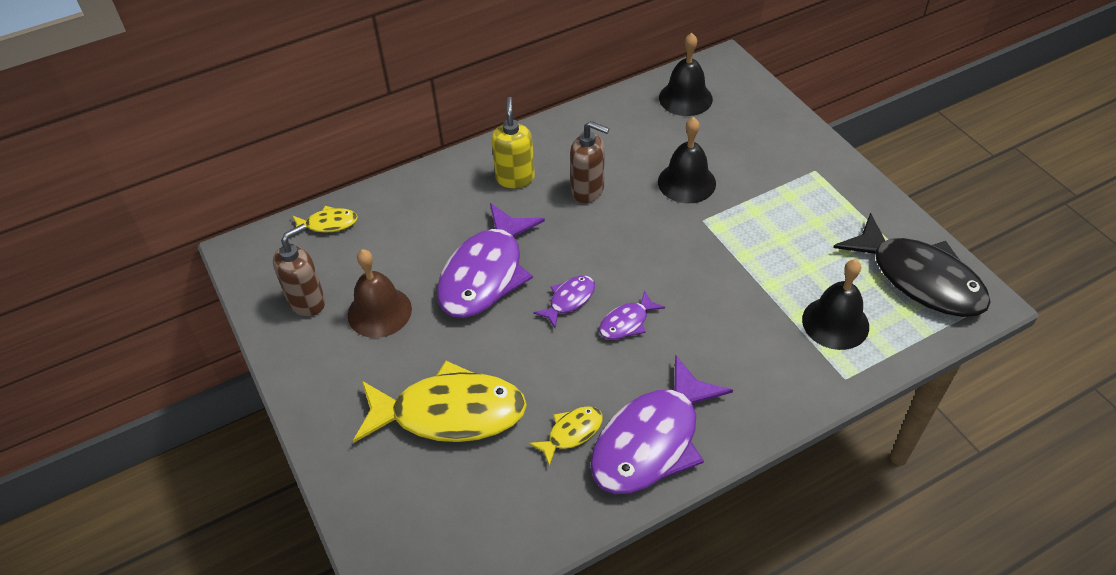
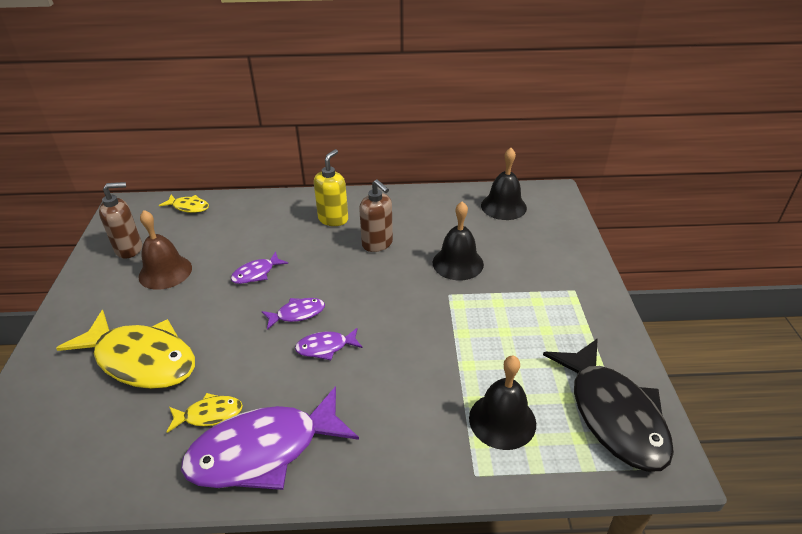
camera: 25 degrees right, 10 degrees down
(485, 273) = (256, 273): purple fish -> purple fish, size x0.46

